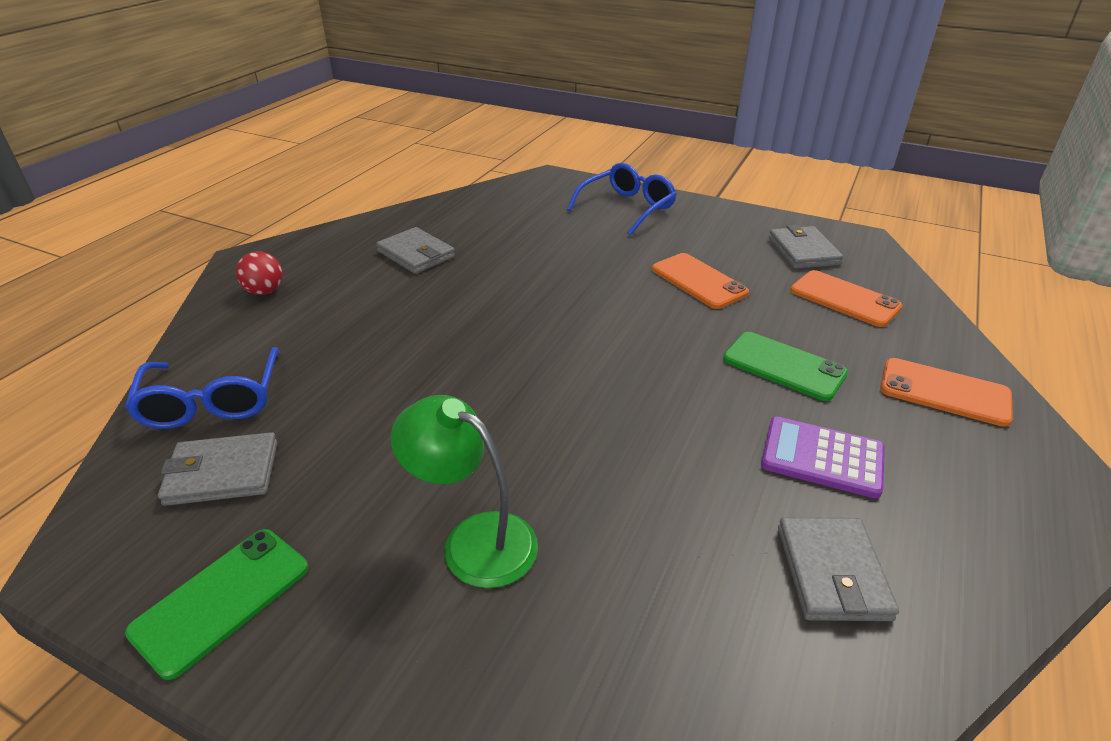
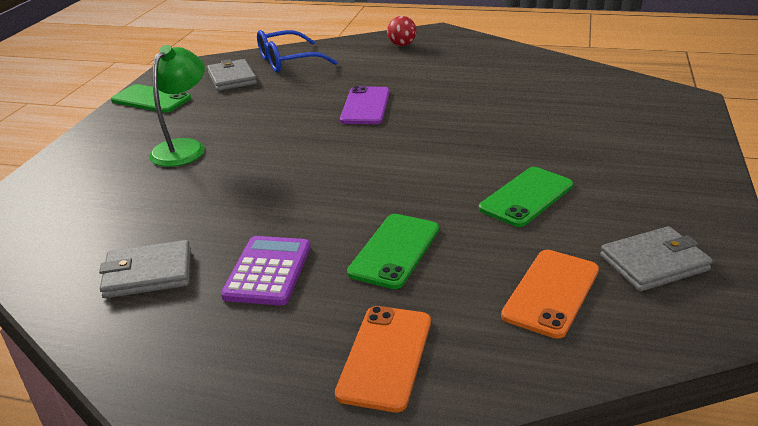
camera: 80 degrees right, 5 degrees down
(416, 254) = (482, 74): grey wallet -> none
(443, 345) = (365, 106): none -> purple phone
(627, 208) = (657, 145): blue glasses -> none
(698, 281) = (526, 197): orange phone -> green phone

